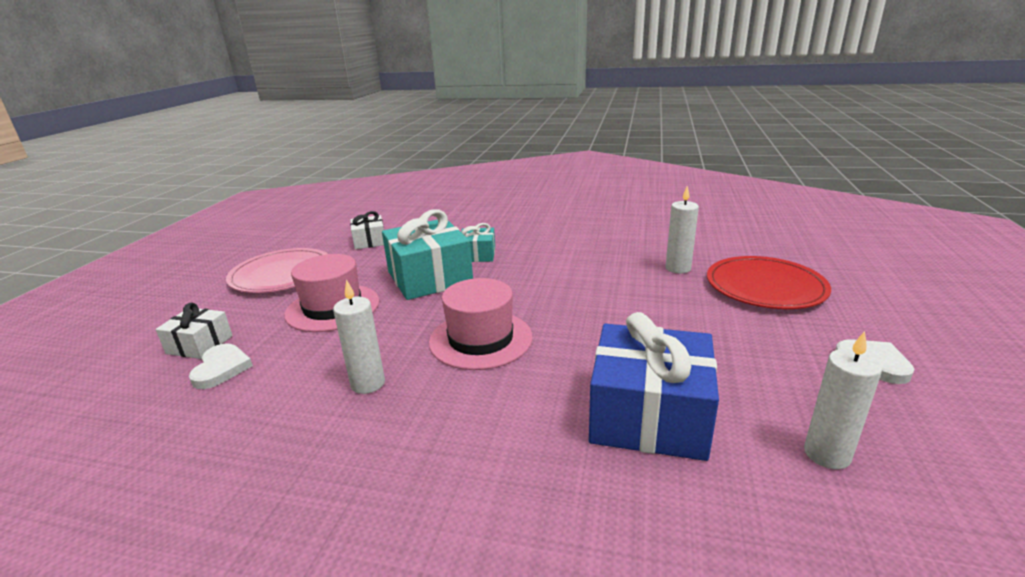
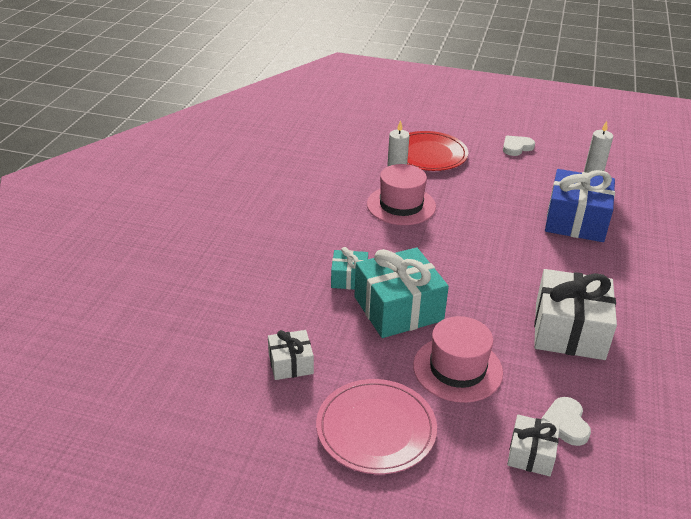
camera: 90 degrees left, 10 degrees up
(221, 368) = (566, 423): white heart -> white heart turned 90 degrees counterclockwise
(368, 383) = (569, 330): white candle -> white gift
(480, 339) = (505, 278): pink hat -> pink hat (401, 205)

